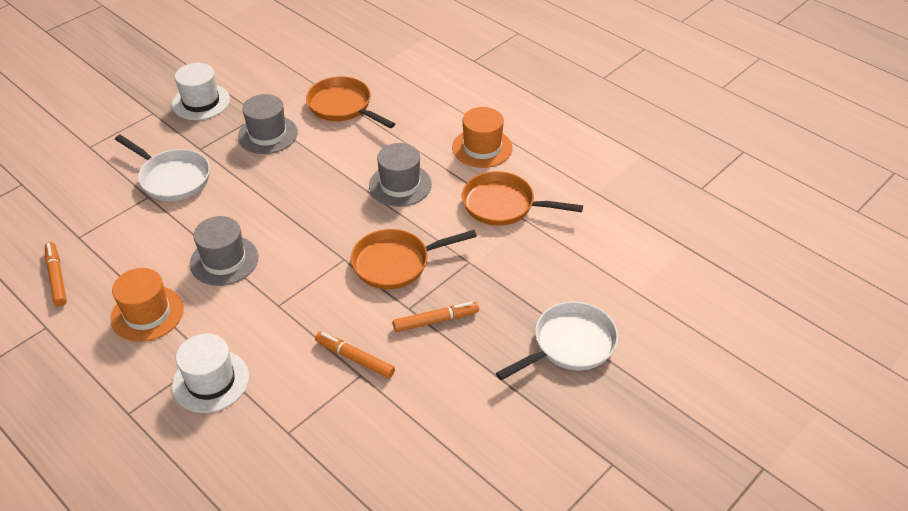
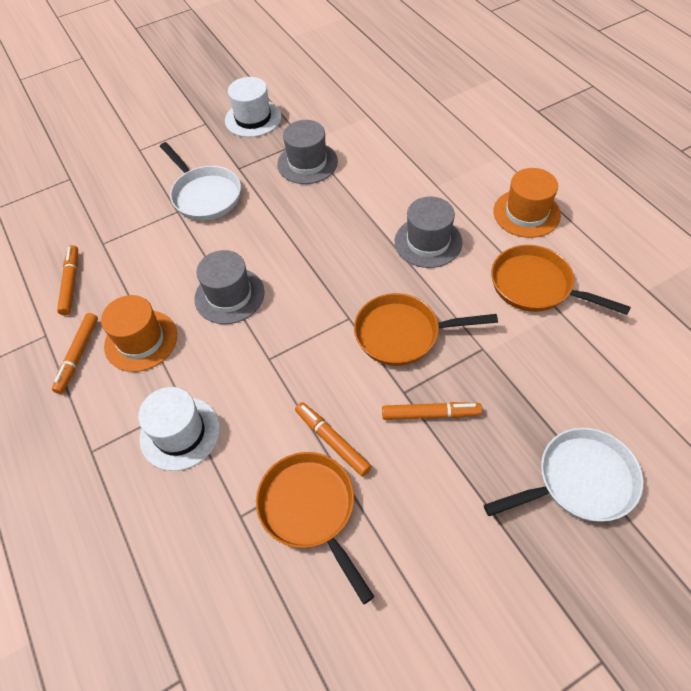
camera: 20 degrees right, 10 degrees up
(87, 338) = (78, 356): none -> orange marker
(343, 106) = (389, 143): orange pan -> orange pan (310, 510)

